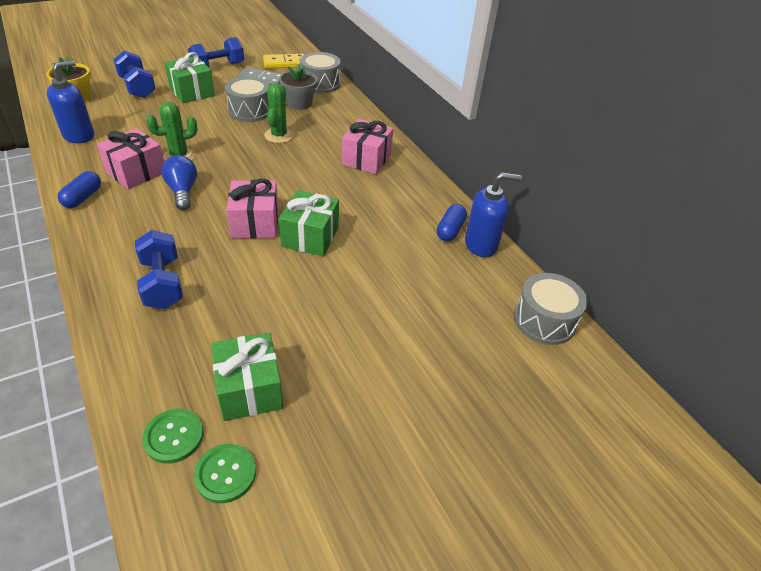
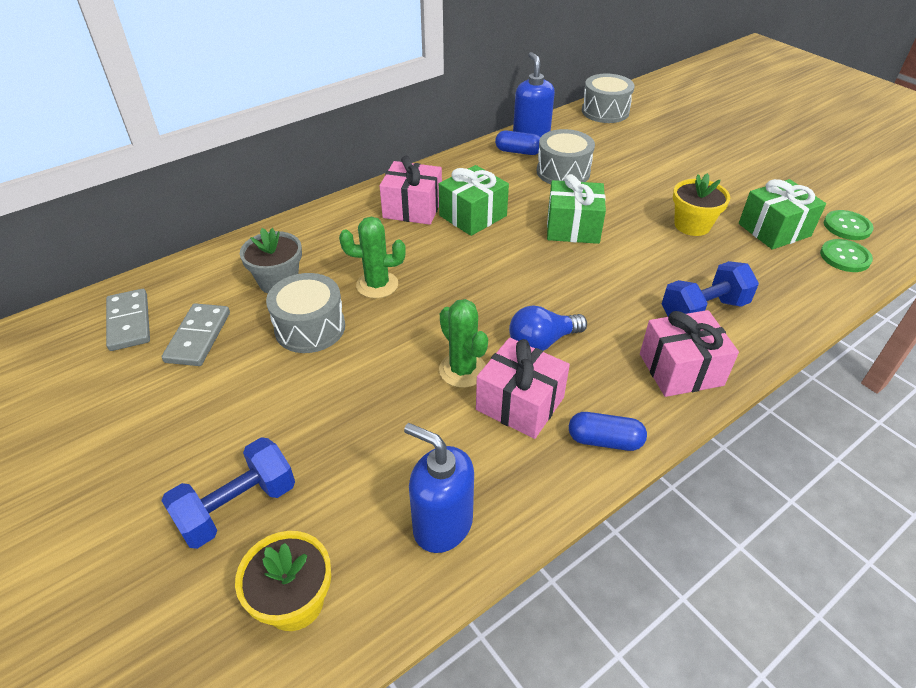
camera: 95 degrees left, 0 degrees up
(192, 92) = (251, 415): green gift -> green gift (473, 216)
(218, 67) = (141, 407): blue dumbbell -> none
(255, 223) = (571, 268): pink gift -> pink gift (681, 369)
(284, 63) = (129, 322): yellow domino -> grey domino
(284, 320) = (692, 225): none -> yellow flower pot
(320, 83) = (210, 271): grey drum -> grey drum (563, 172)

